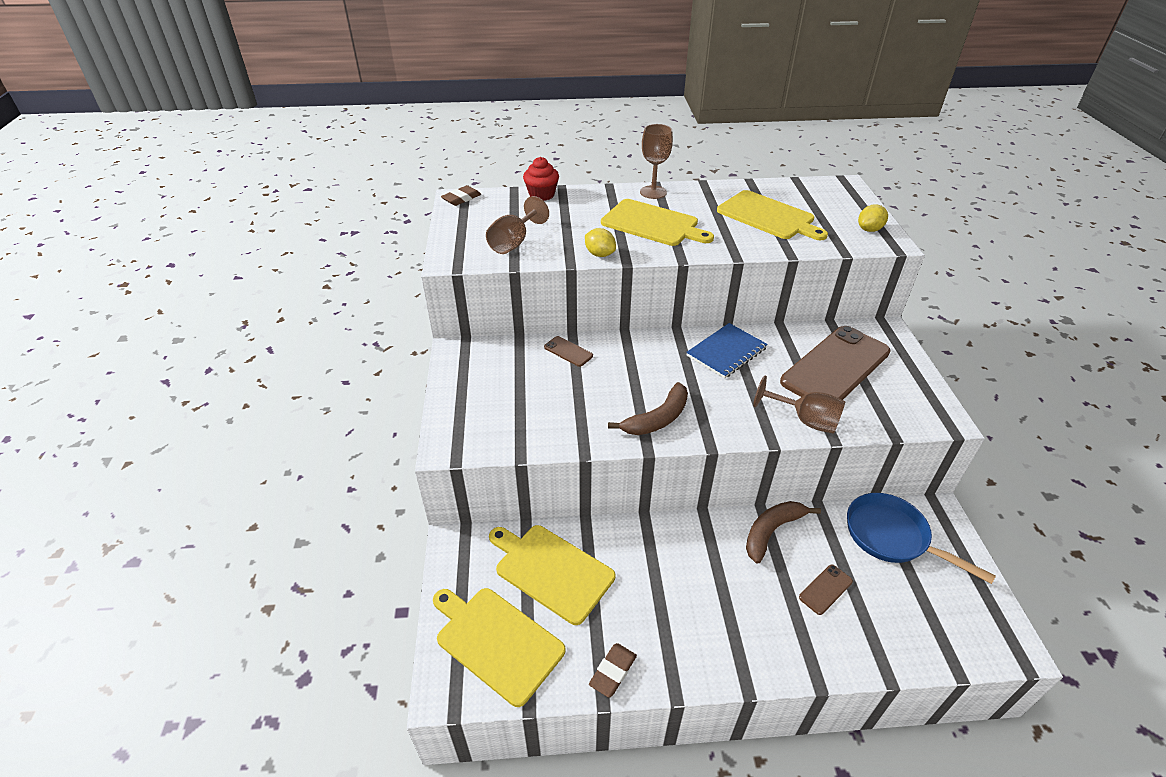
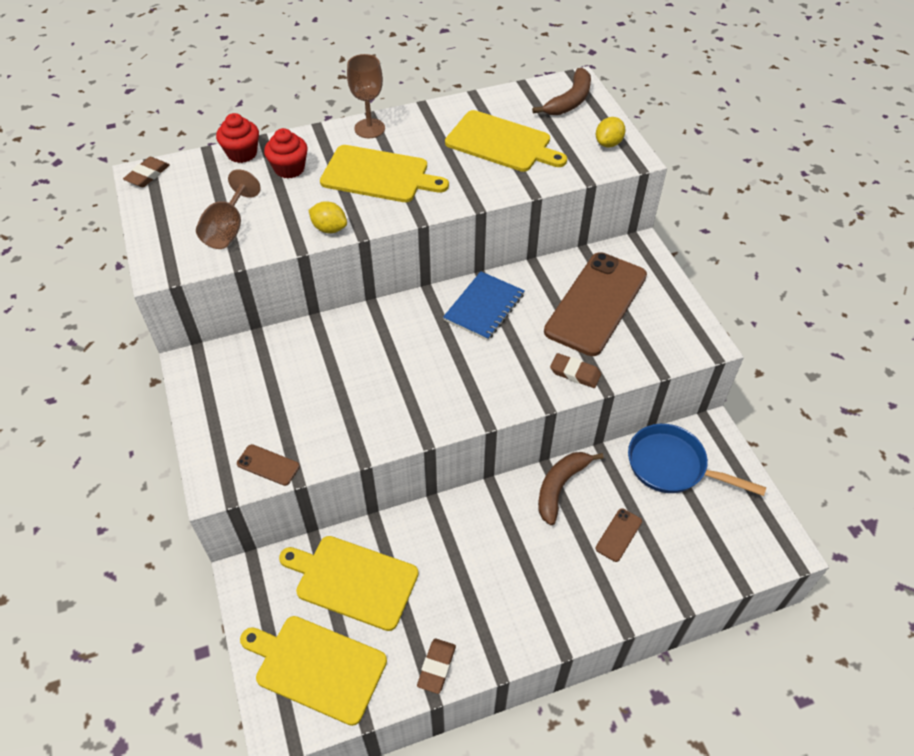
camera: 15 degrees left, 10 degrees up
(568, 351) = (316, 340): brown phone -> brown phone (268, 465)
(577, 209) = (289, 169): none -> red cupcake
(657, 419) = (428, 403): brown banana -> brown banana (569, 101)
(805, 420) = (575, 373): brown goblet -> brown eraser

